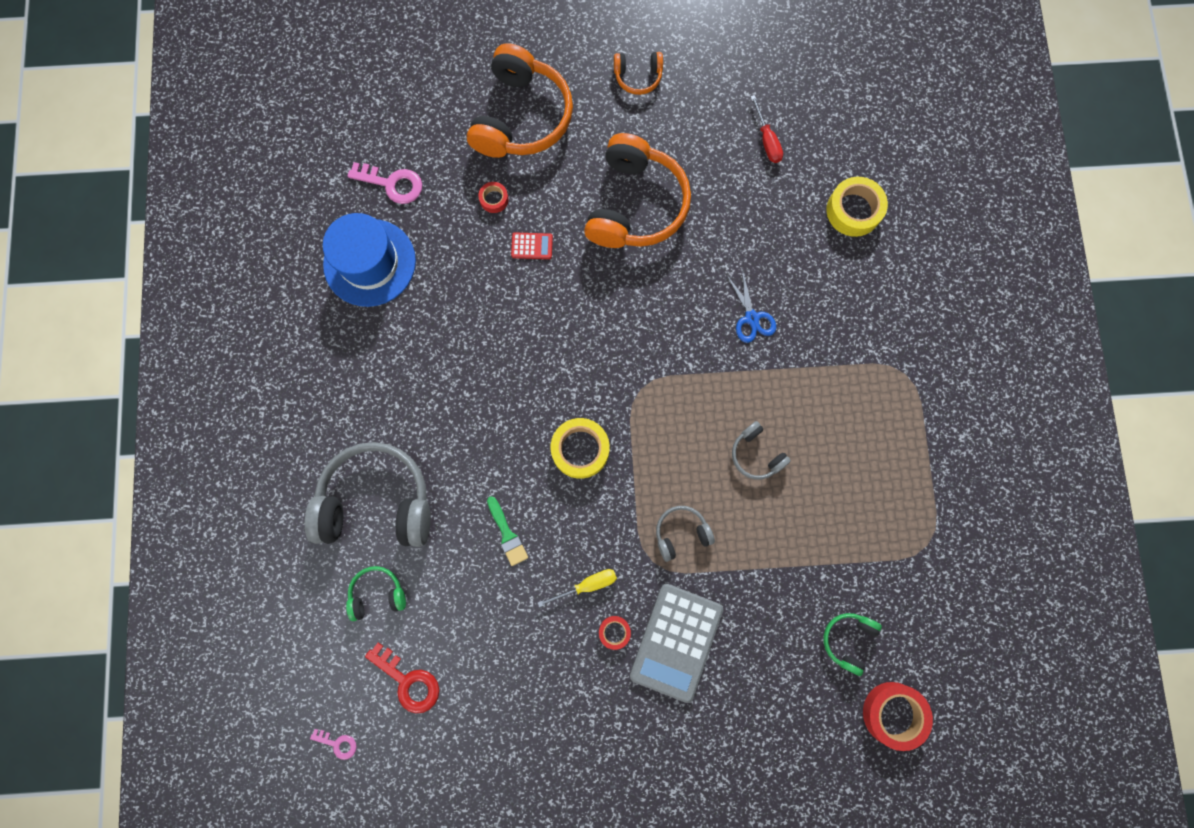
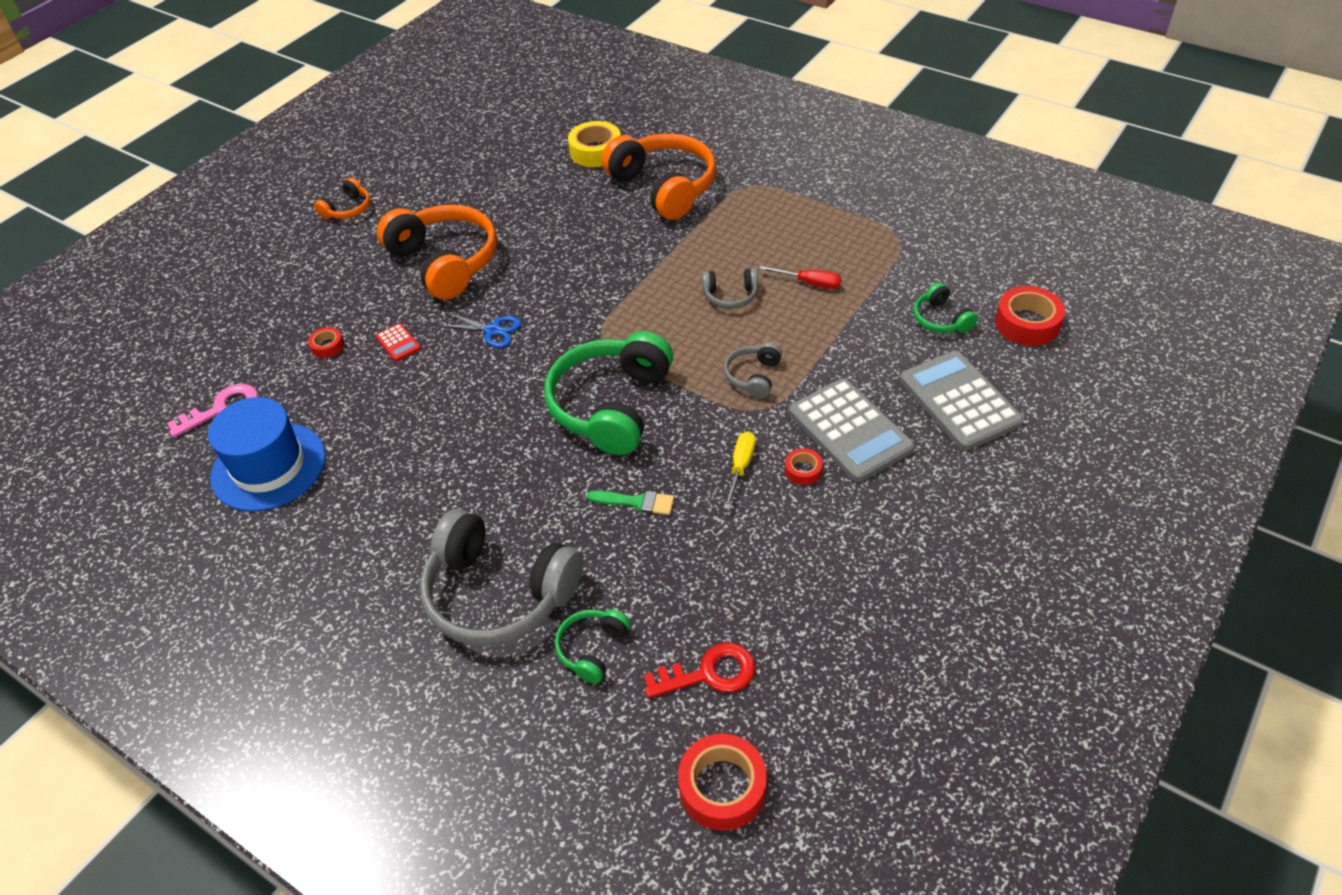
camera: 50 degrees left, 30 degrees down
(338, 743) = (722, 787): pink key -> red tape
(377, 501) = (498, 594): grey headphones -> grey headphones turned 105 degrees counterclockwise
(521, 117) = (285, 292): orange headphones -> orange headphones (664, 187)
(532, 246) = (398, 343): red calculator -> red calculator turned 105 degrees clockwise
(580, 449) = (611, 405): yellow tape -> green headphones
(751, 318) = (615, 243): blue scissors -> blue scissors (492, 330)
(764, 707) = (959, 401): none -> grey calculator
(767, 140) = (488, 167): red screwdriver -> red screwdriver (809, 283)

